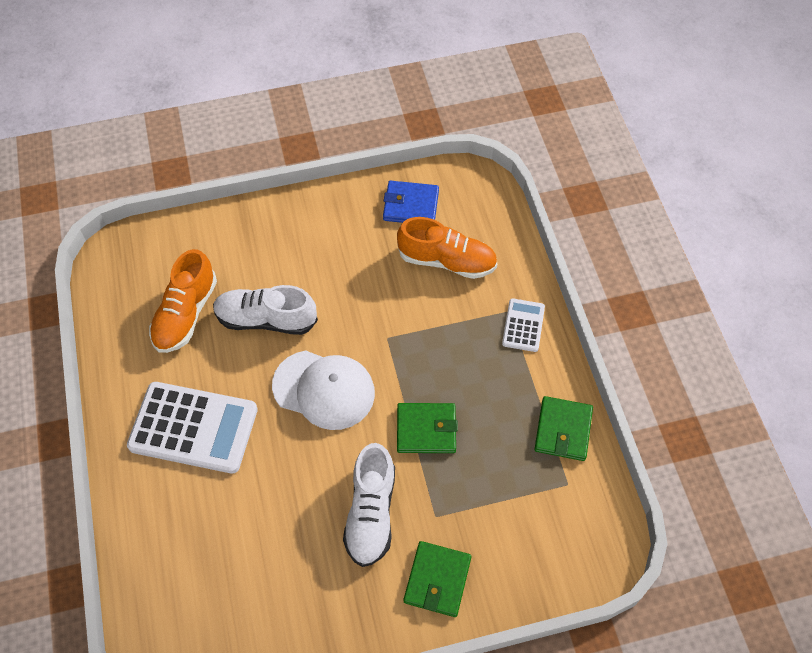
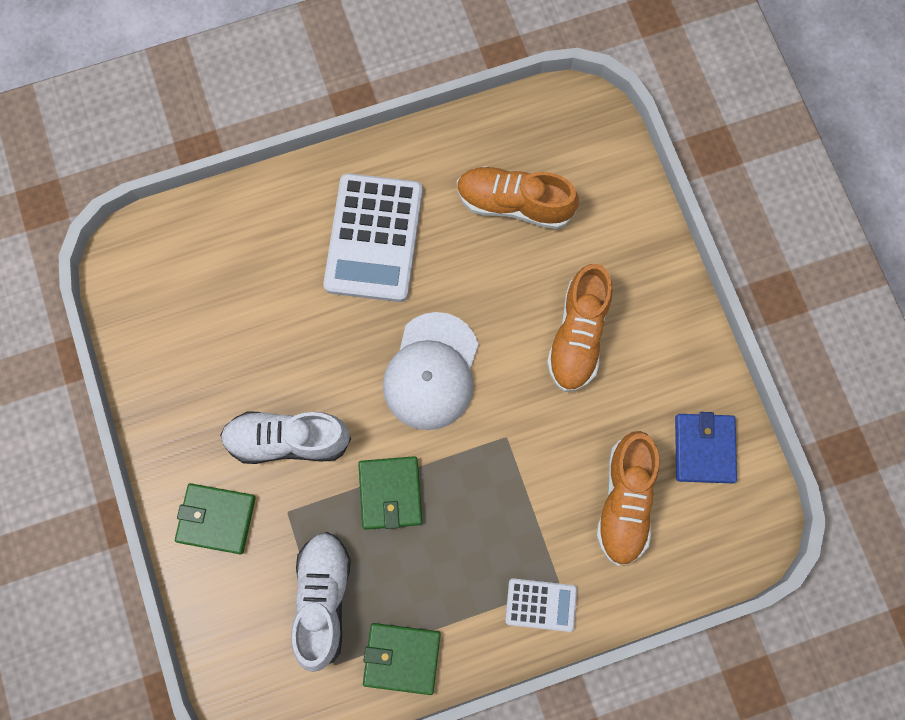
camera: 85 degrees right, 15 degrees up
(266, 319) = (516, 294): white shoe -> white shoe (323, 599)
(309, 279) = (578, 336): none -> orange shoe

